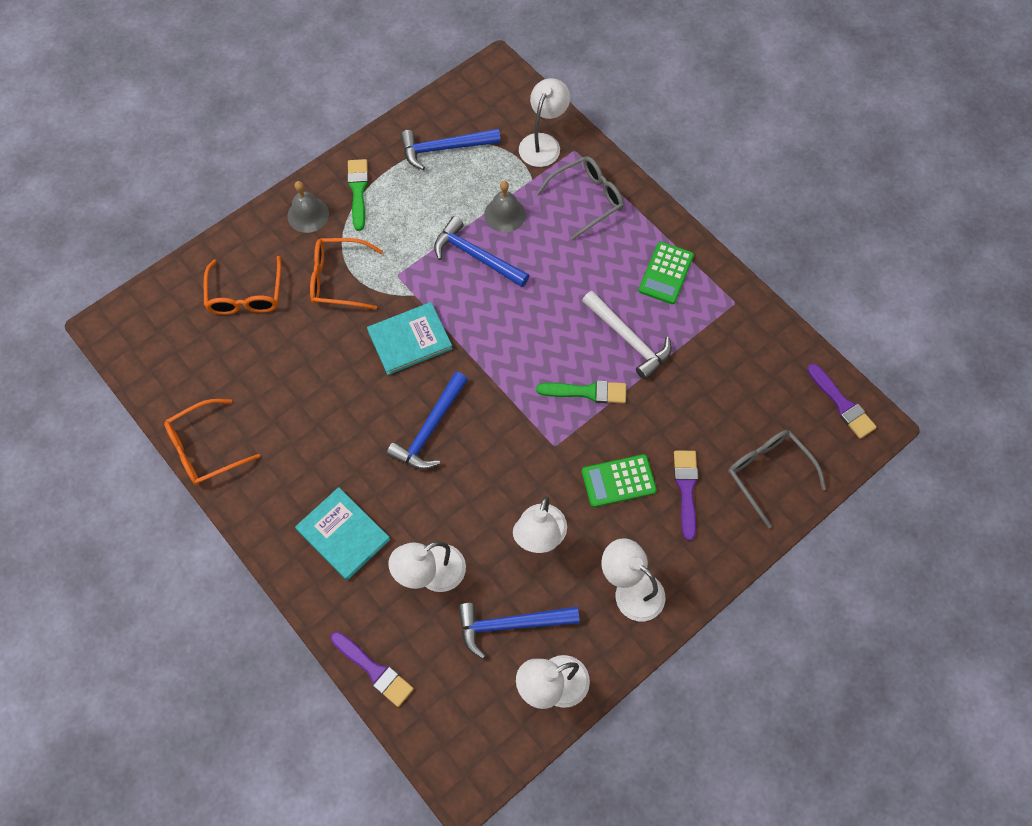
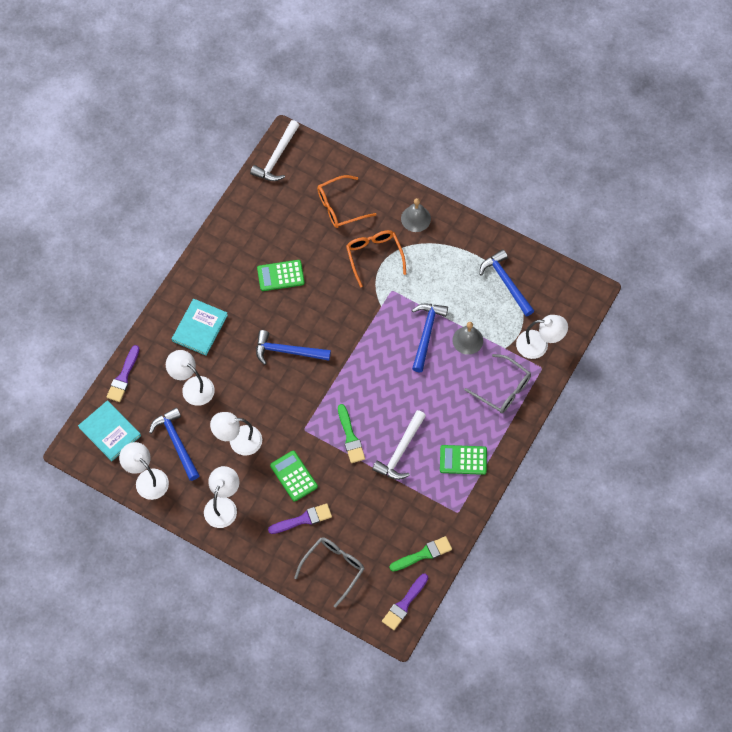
camera: 70 degrees right, 0 degrees up
(128, 348) = (276, 157): none -> white hammer
(205, 449) = (226, 229): orange glasses -> none
(312, 401) = (280, 276): none -> green calculator
(358, 191) = (447, 241): green brush -> green brush (423, 554)
(410, 340) = (346, 316): turquoise book -> turquoise book (110, 431)

